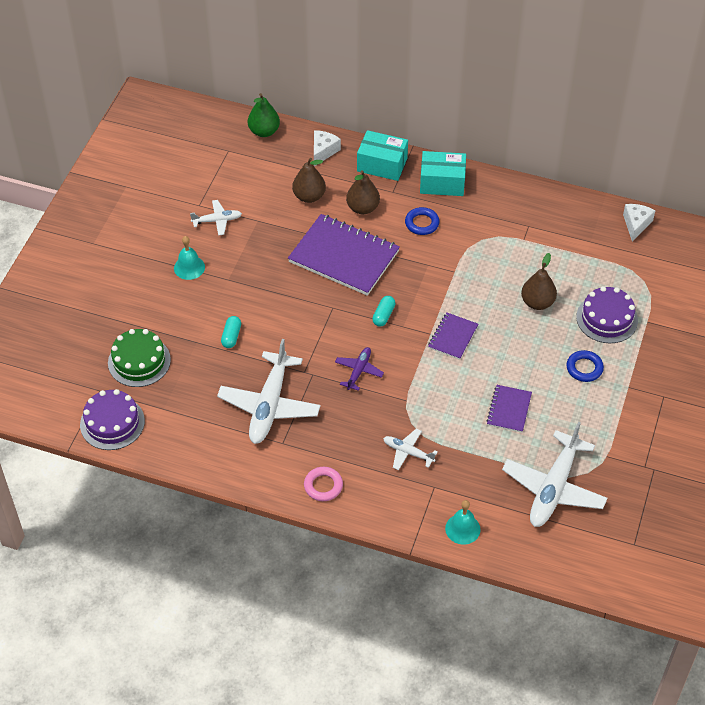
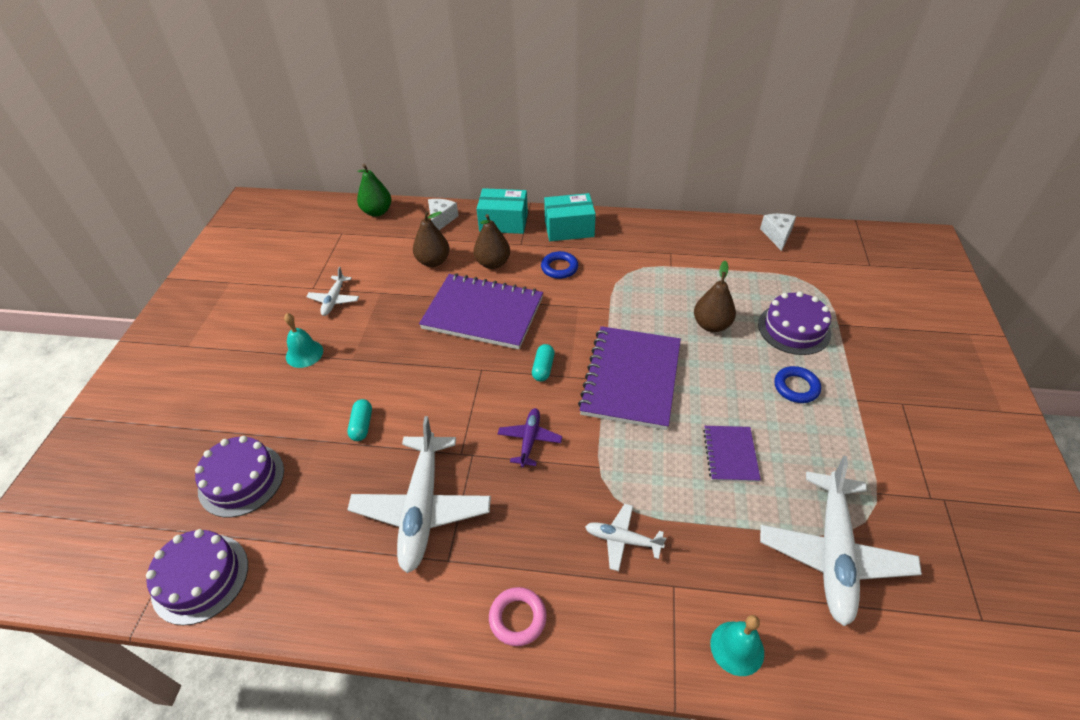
camera: 10 degrees left, 5 degrees down
(139, 361) = (241, 479): green cake -> purple cake
(217, 221) = (334, 300): white plane -> white plane turned 120 degrees clockwise
(453, 337) = (631, 378): purple notebook -> purple notebook, size x2.00

